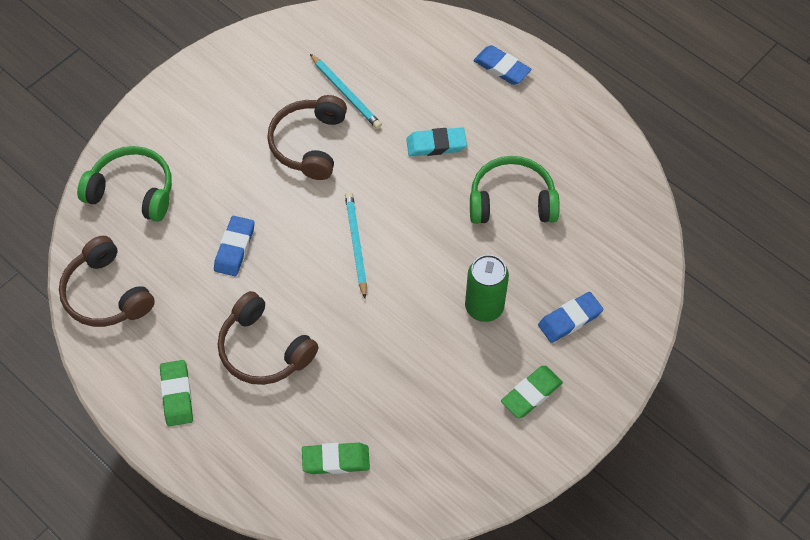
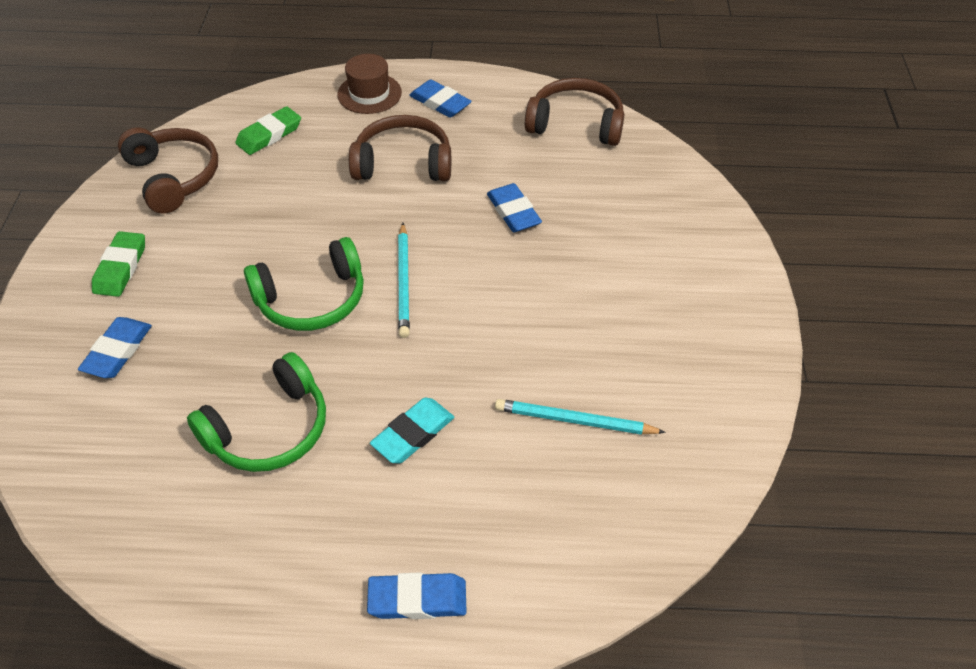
camera: 140 degrees right, 10 degrees down
(132, 191) = (658, 197): green headphones -> green headphones (312, 299)
(177, 395) = (440, 103): green eraser -> blue eraser
(219, 450) = (369, 94): none -> brown hat
(309, 144) = (552, 340): brown headphones -> brown headphones (174, 177)
(356, 244) = (404, 282): turquoise pencil -> turquoise pencil turned 45 degrees clockwise
(484, 307) = (222, 308): green can -> none

